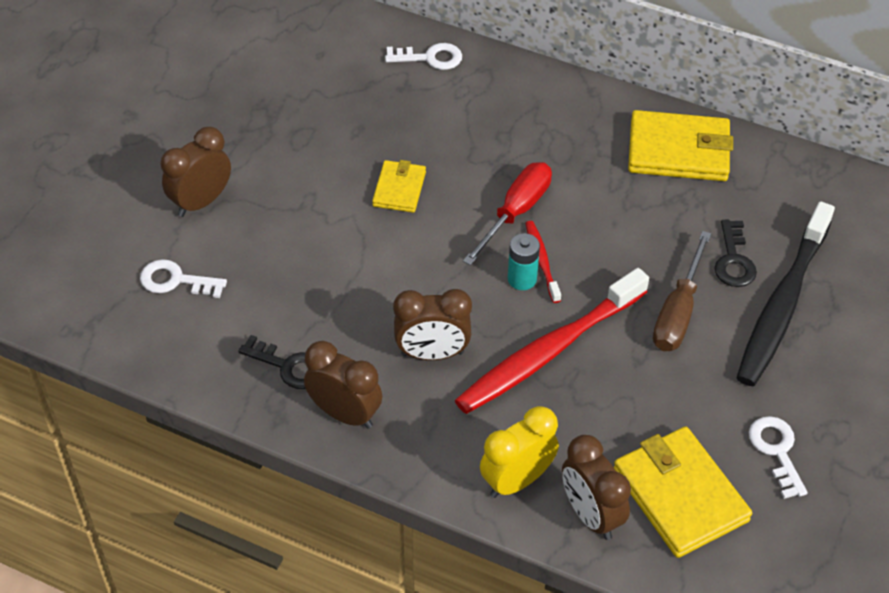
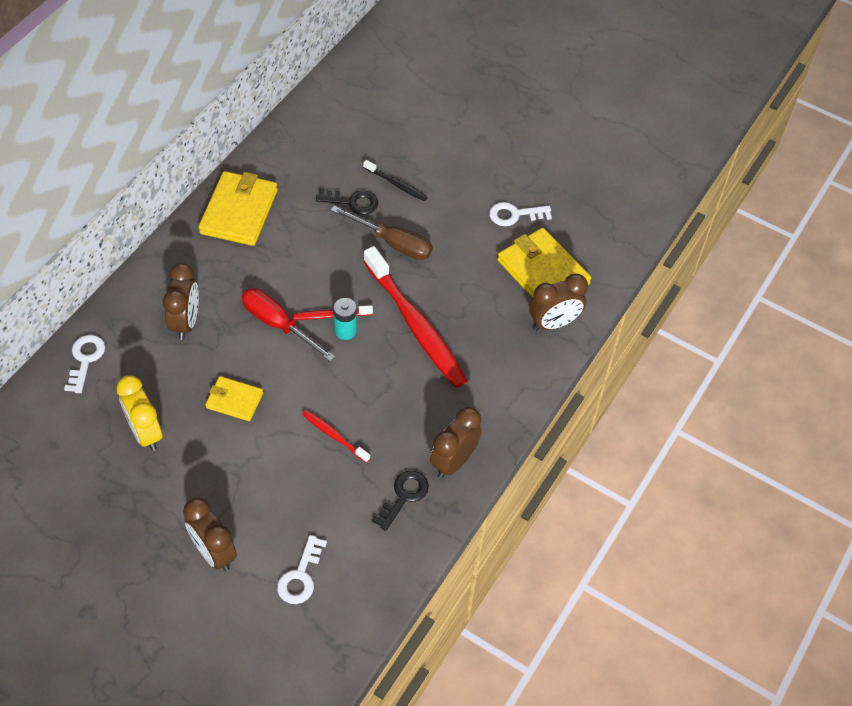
camera: 85 degrees left, 5 degrees up
(365, 287) = (334, 436): none -> red toothbrush
(432, 353) = (406, 398): brown clock -> brown clock (186, 322)
(517, 480) = (523, 361): yellow clock -> yellow clock (145, 432)
(680, 495) = (543, 272): yellow wallet -> yellow wallet turned 75 degrees clockwise
(782, 304) = (396, 184): black toothbrush -> black toothbrush, size x0.45

